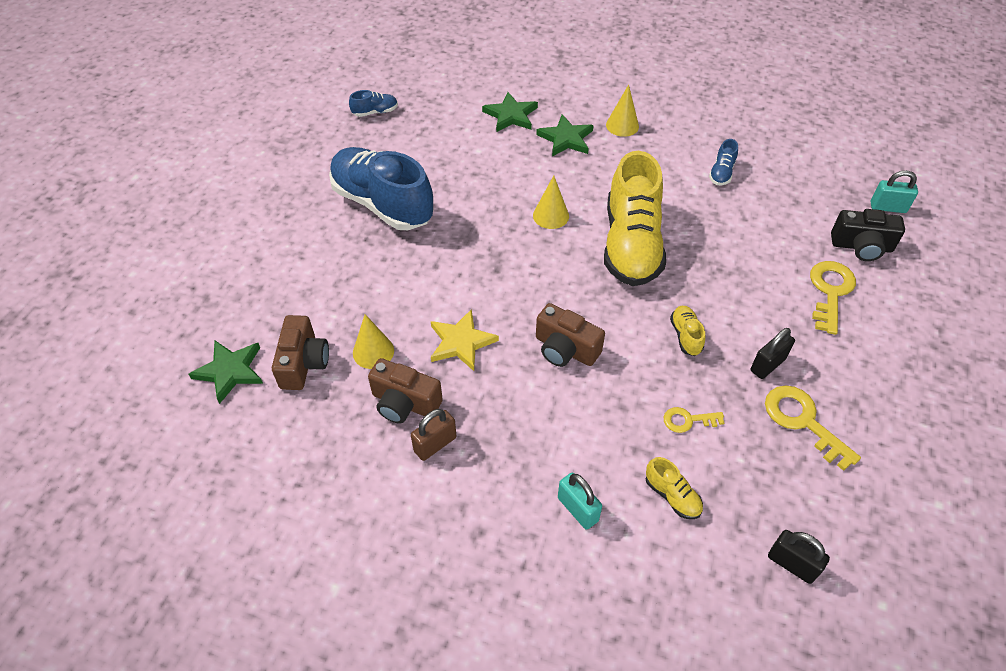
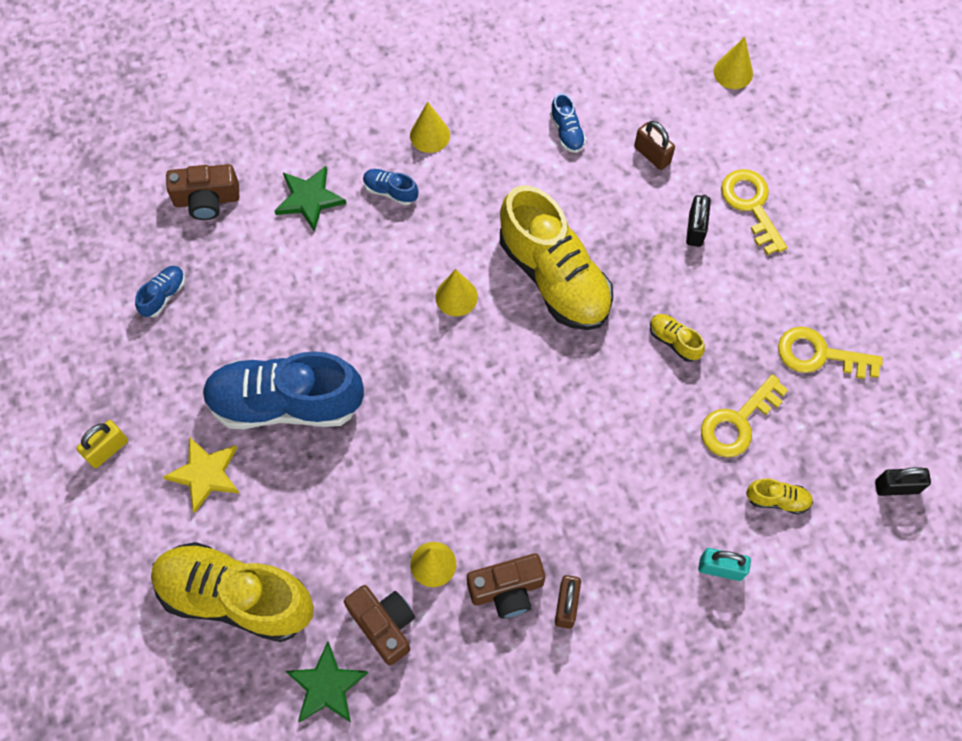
camera: 40 degrees left, 15 degrees up
(237, 282) = (235, 597): none -> yellow shoe
(259, 163) = (107, 449): none -> yellow padlock
(461, 342) = (499, 494): yellow star -> yellow star (205, 474)
(565, 349) = (590, 431): brown camera -> brown camera (207, 200)
(566, 139) = (390, 191): green star -> blue shoe
(687, 420) = (737, 422): yellow key -> yellow key, size x1.73
(767, 365) = (757, 320): black padlock -> black padlock (695, 229)
(775, 219) = (652, 155): none -> brown padlock
(861, 246) = (742, 135): black camera -> none
(888, 207) = (733, 72): turquoise padlock -> yellow cone

